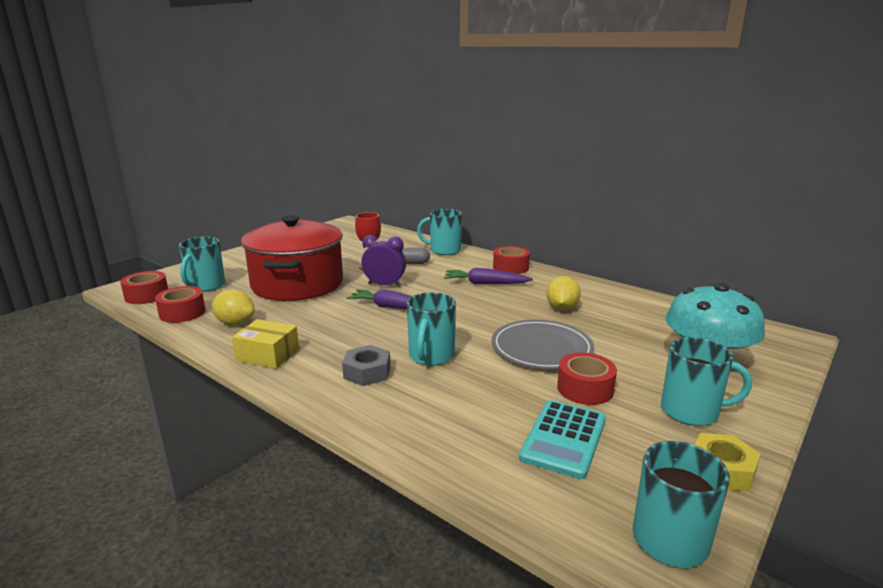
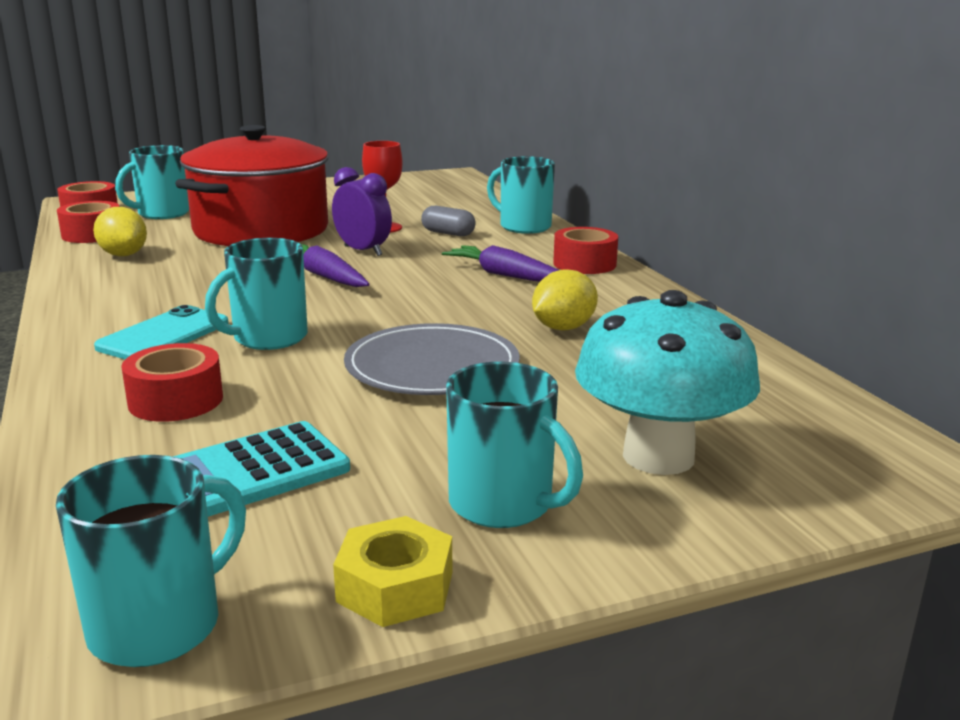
camera: 30 degrees right, 0 degrees up
(268, 355) = (97, 292): yellow box -> none
(367, 372) = (164, 335): grey nut -> turquoise phone
(585, 389) = (396, 428): red tape -> red tape (176, 400)

